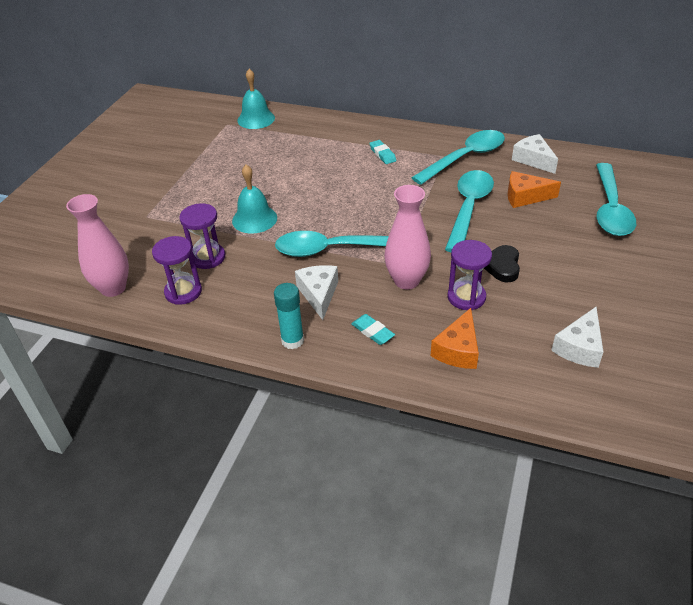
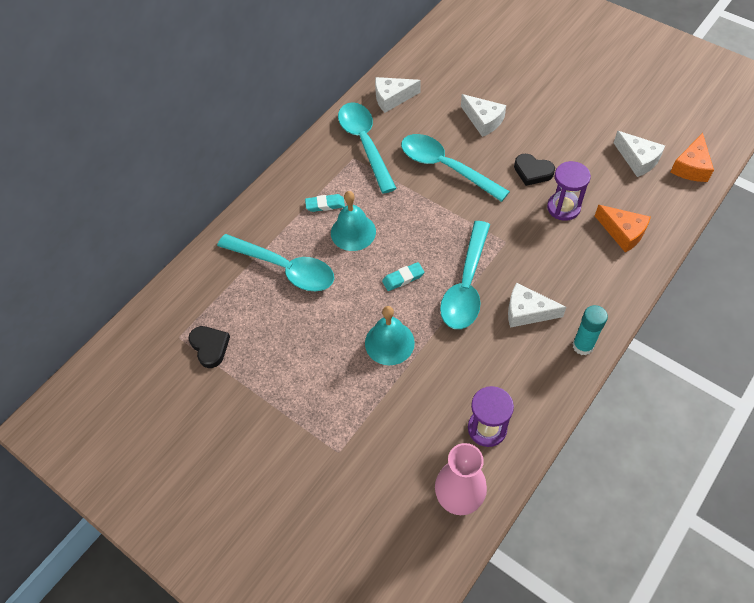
camera: 70 degrees left, 15 degrees up
(208, 257) = (439, 397): purple hourglass -> none
(222, 138) = (210, 347): none -> black heart
(256, 119) = (185, 304): turquoise bell -> turquoise bell (353, 232)
(372, 332) = (587, 283): turquoise eraser -> turquoise eraser (403, 278)
(406, 281) = (530, 241): pink vase -> none
(525, 197) = (445, 124): orange cheese -> orange cheese (691, 167)
(549, 220) = (483, 120): none -> white cheese
(610, 208) = (484, 78): turquoise spoon -> turquoise spoon (284, 268)

